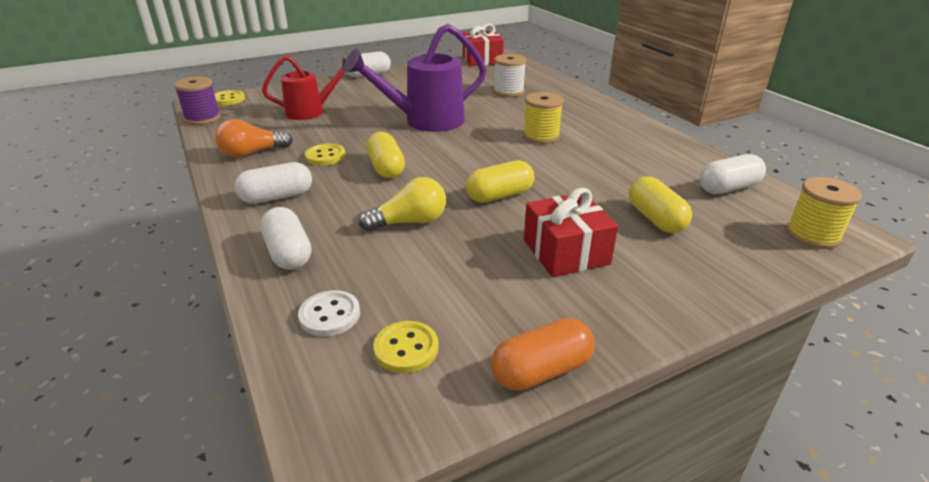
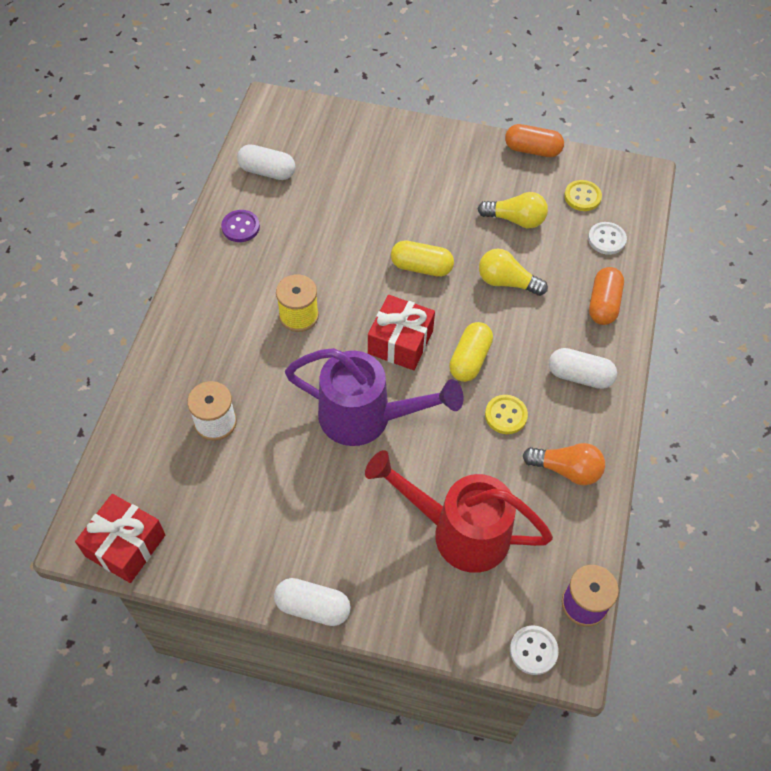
camera: 140 degrees left, 25 degrees up
(228, 99) = (533, 650): yellow button -> white button
(288, 253) = (603, 304): white capsule -> orange capsule
(311, 111) = (459, 531): red watering can -> red watering can, size x1.53
(462, 275) = (515, 219): none -> yellow light bulb
(566, 252) = (440, 196): red gift -> red gift (400, 342)
(655, 219) = (354, 182): yellow capsule -> none
(666, 153) = (240, 227): none -> purple button
(812, 235) = (292, 117): yellow spool -> none

